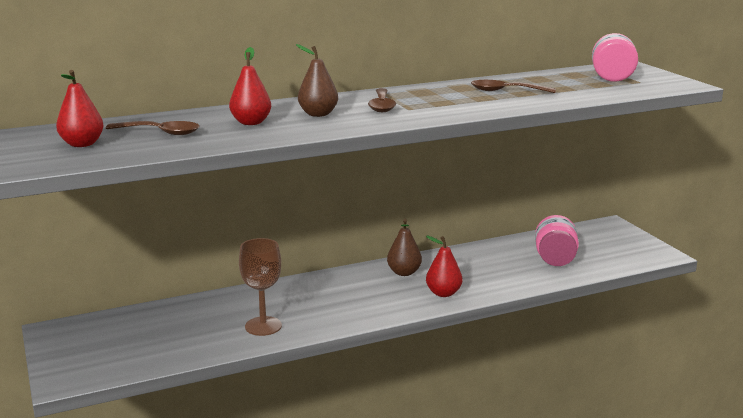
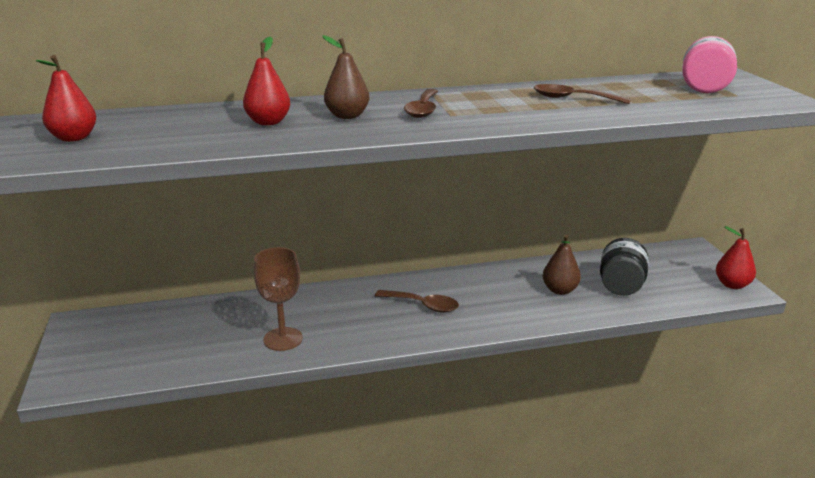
camera: 10 degrees right, 5 degrees up
(160, 133) = (165, 129): brown spoon -> brown spoon (423, 305)
(404, 272) = (451, 288): brown pear -> brown pear (560, 290)
(443, 293) = (486, 317): red pear -> red pear (732, 285)
(555, 259) = (621, 286): pink jar -> black jar

